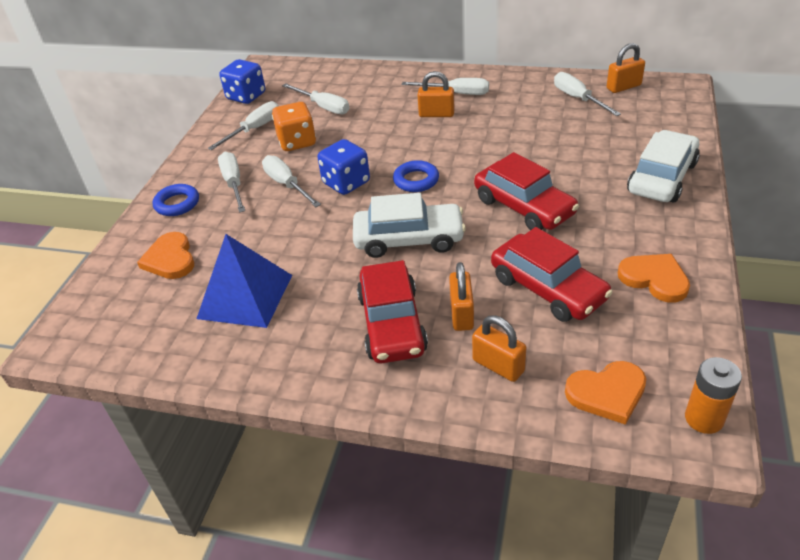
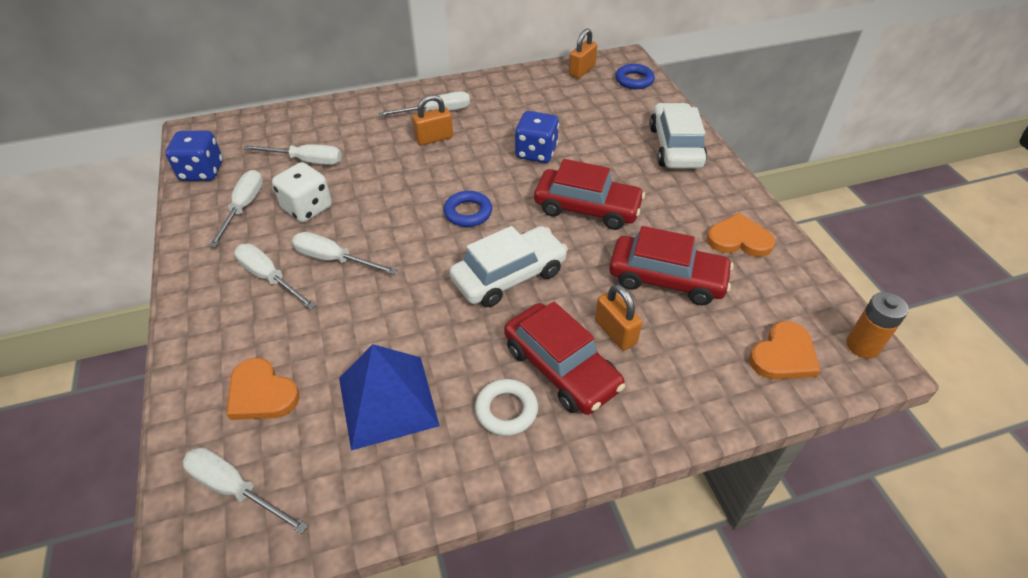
camera: 35 degrees left, 5 degrees up
(177, 204) = (216, 324): blue ring -> blue ring (634, 80)
(297, 142) = (307, 208): orange dice -> white dice
(323, 337) = (506, 410): none -> white ring
(346, 183) = (398, 237): blue dice -> blue dice (536, 153)
(498, 366) = (684, 368): orange padlock -> none
(578, 99) = (552, 91): white screwdriver -> white screwdriver (235, 489)

